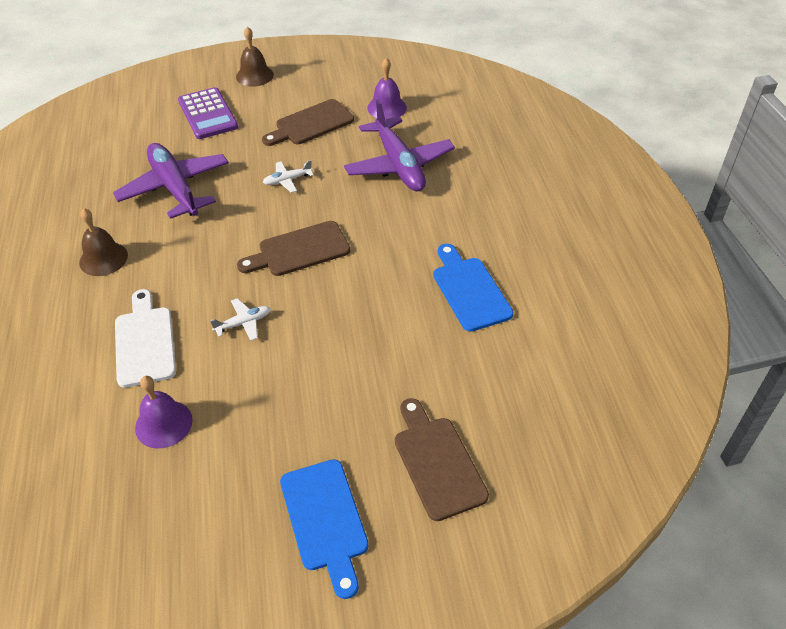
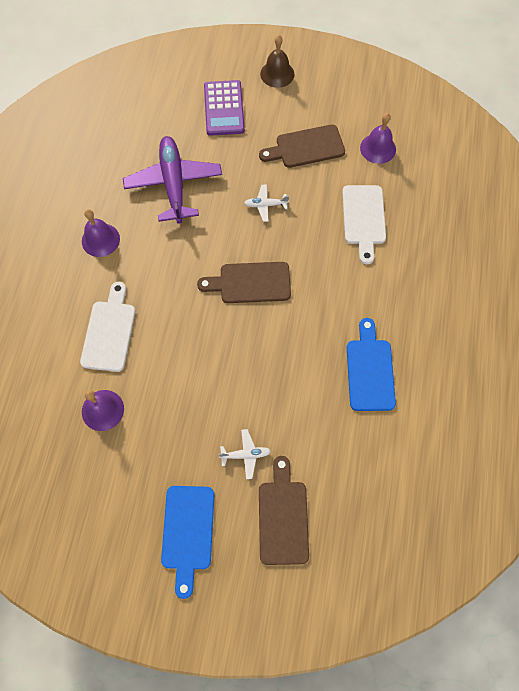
camera: 20 degrees right, 20 degrees up
(103, 258) = (100, 240): brown bell -> purple bell
(243, 323) = (185, 340): white plane -> white plane (246, 454)
(399, 165) = (363, 219): purple plane -> white cutting board

